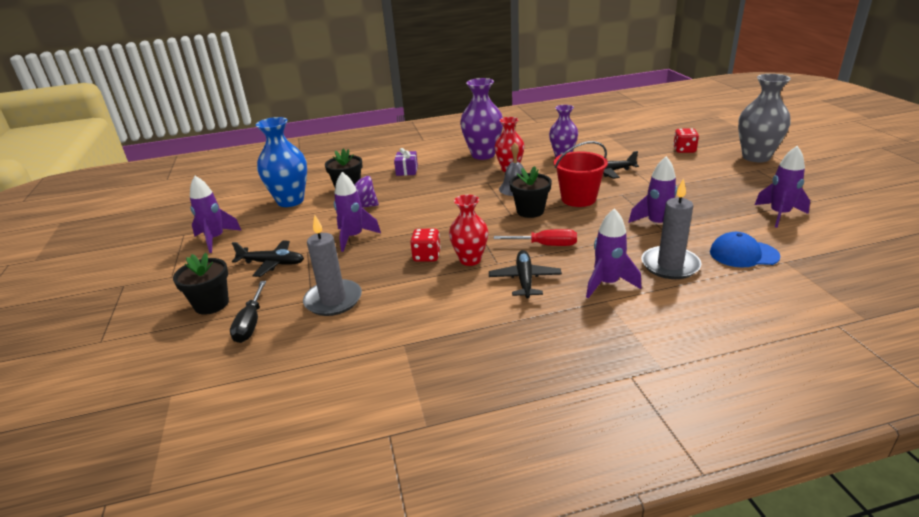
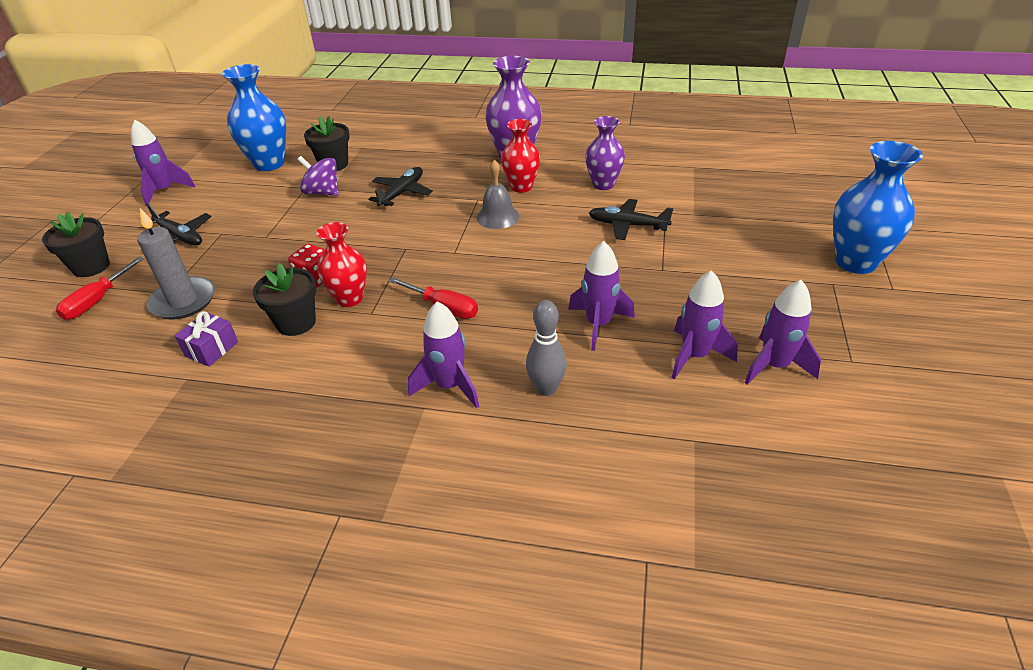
camera: 25 degrees right, 10 degrees up
(251, 323) = (98, 300): black screwdriver -> red screwdriver
(354, 237) = (276, 230): purple rocket -> purple rocket (695, 356)
(407, 170) = (414, 156): purple gift -> purple gift (211, 349)
(525, 280) = (373, 346): black plane -> black plane (402, 193)
(530, 211) = (479, 254): black flower pot -> black flower pot (296, 323)
(578, 199) = (550, 255): red bucket -> none
(670, 265) = (546, 388): grey candle -> grey bowling pin
(684, 150) = (767, 220): red dice -> none
(743, 254) = (653, 408): blue cap -> none
(756, 157) = (855, 262): grey vase -> blue vase

